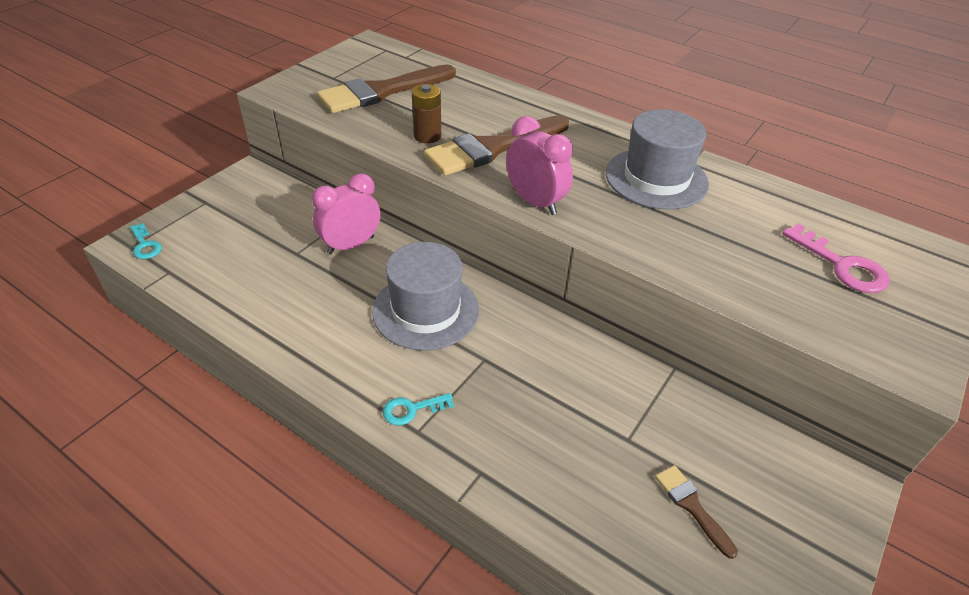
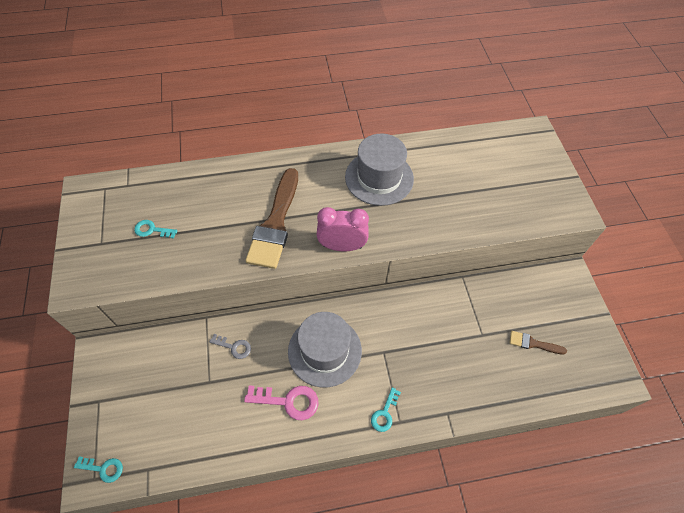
camera: 45 degrees left, 15 degrees up
(351, 245) = (234, 347): pink clock -> grey key
(382, 91) = (152, 230): brown brush -> turquoise key
(427, 136) = (227, 245): brown battery -> none
(842, 265) = (503, 172): pink key -> pink key (288, 401)

